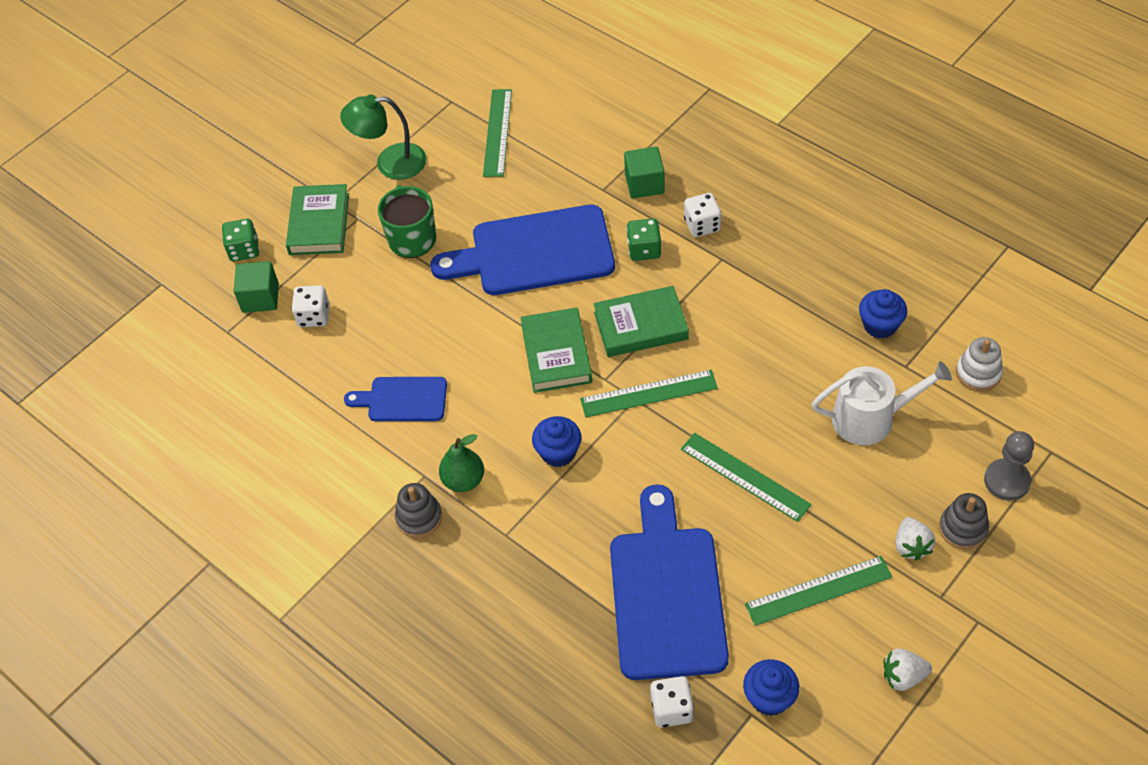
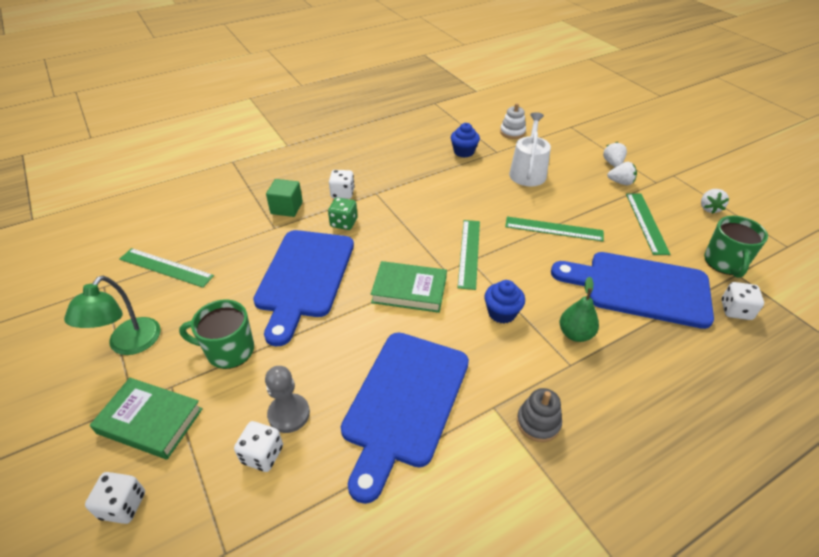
camera: 75 degrees left, 10 degrees down
(244, 250) = (123, 505): green dice -> white dice
(260, 298) = (202, 503): green cube -> none
(403, 399) = (404, 403): blue cutting board -> blue cutting board, size x1.88
(464, 480) = (508, 379): green pear -> green pear (575, 334)
(641, 326) = (408, 241): green book -> none
(745, 476) = (554, 229): green ruler -> green ruler turned 45 degrees clockwise
(769, 698) = (725, 263): blue cupcake -> green mug
(963, 529) = (612, 163): grey stacking toy -> white strawberry
(1007, 481) = (585, 143): grey pawn -> grey pawn (289, 414)

